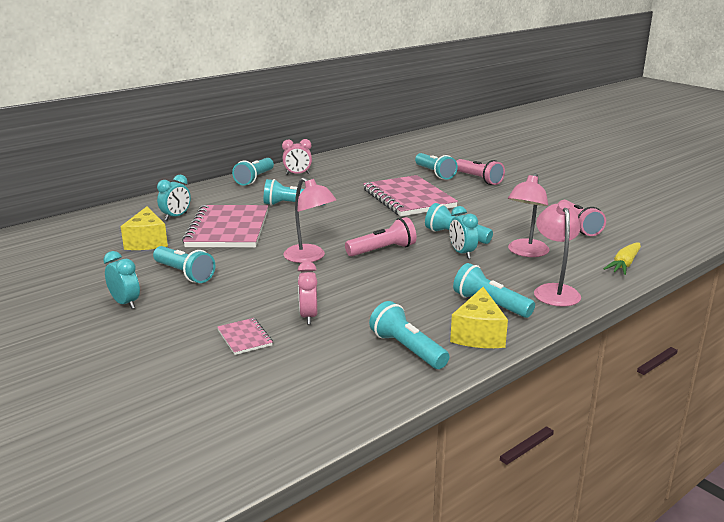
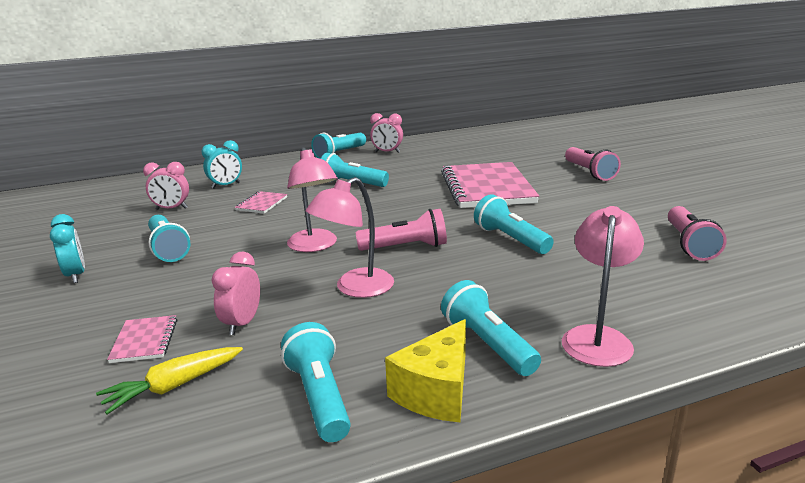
camera: 20 degrees right, 0 degrees up
(147, 242) = (171, 209): yellow cheese -> pink clock
(228, 229) = (262, 204): pink notebook -> pink notebook, size x0.43
(435, 173) = (540, 162): turquoise flashlight -> none
(462, 253) = (502, 263): turquoise clock -> none
(525, 252) = (590, 273): pink lamp -> pink lamp (355, 288)
(624, 264) = (733, 311): yellow carrot -> yellow carrot (174, 386)

